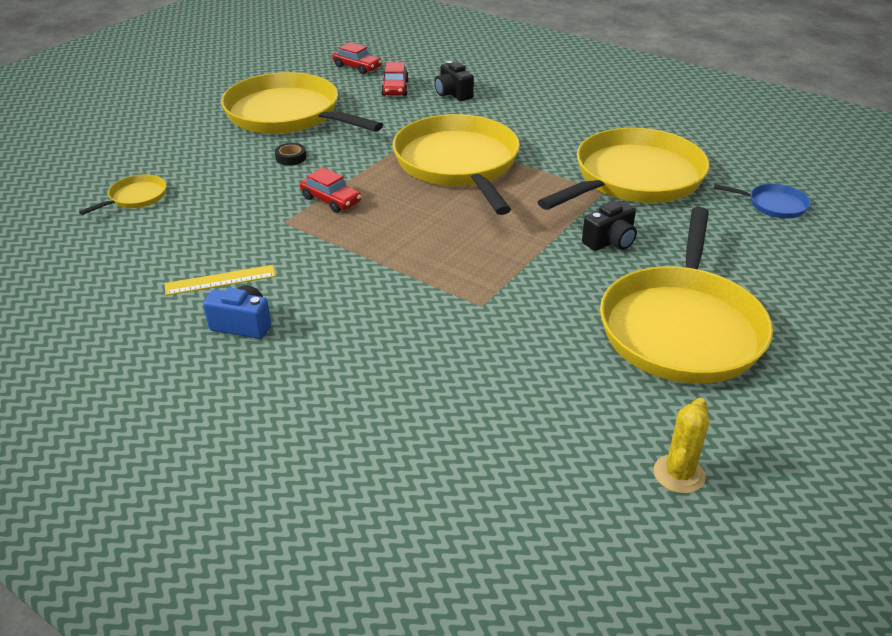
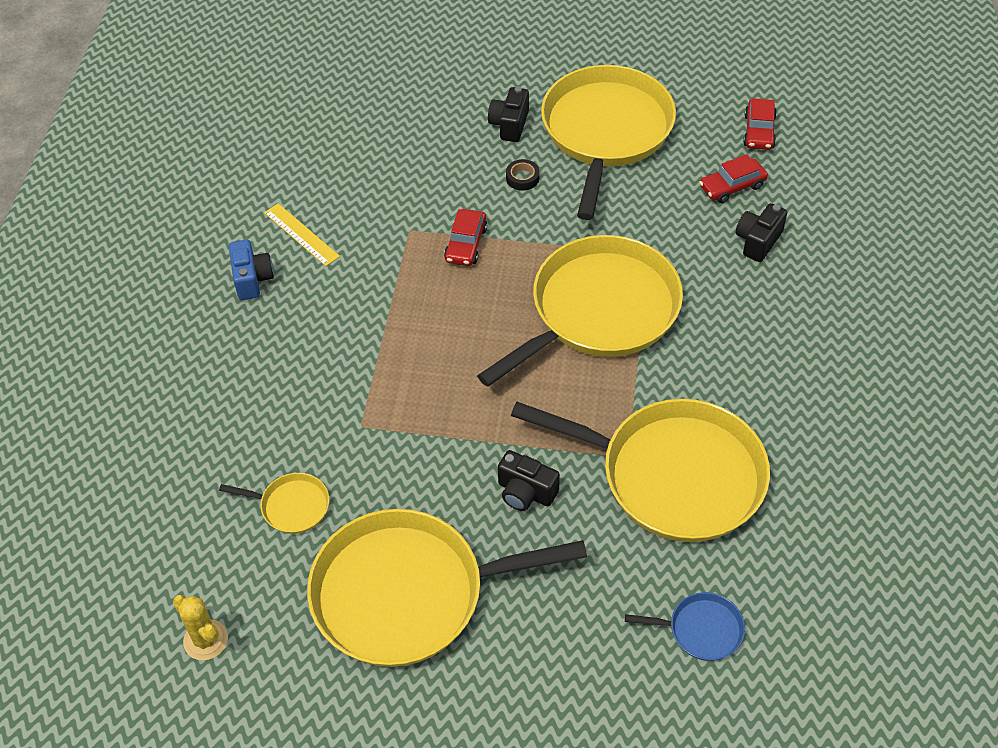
camera: 65 degrees right, 15 degrees up
(136, 197) = (387, 114): yellow pan -> yellow pan (291, 506)
(228, 148) = (509, 125): none -> black camera
(679, 474) = (205, 640): yellow cactus -> yellow cactus turned 45 degrees clockwise
(774, 205) = (701, 630): blue pan -> blue pan turned 75 degrees counterclockwise

